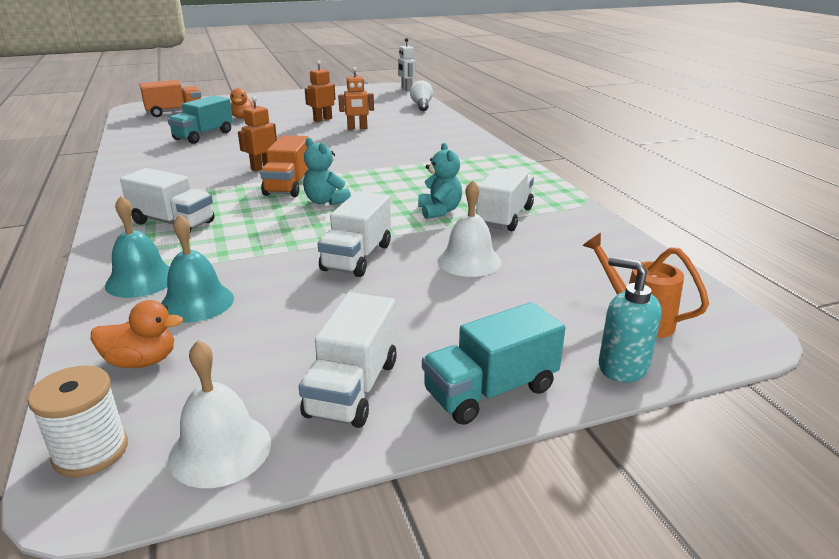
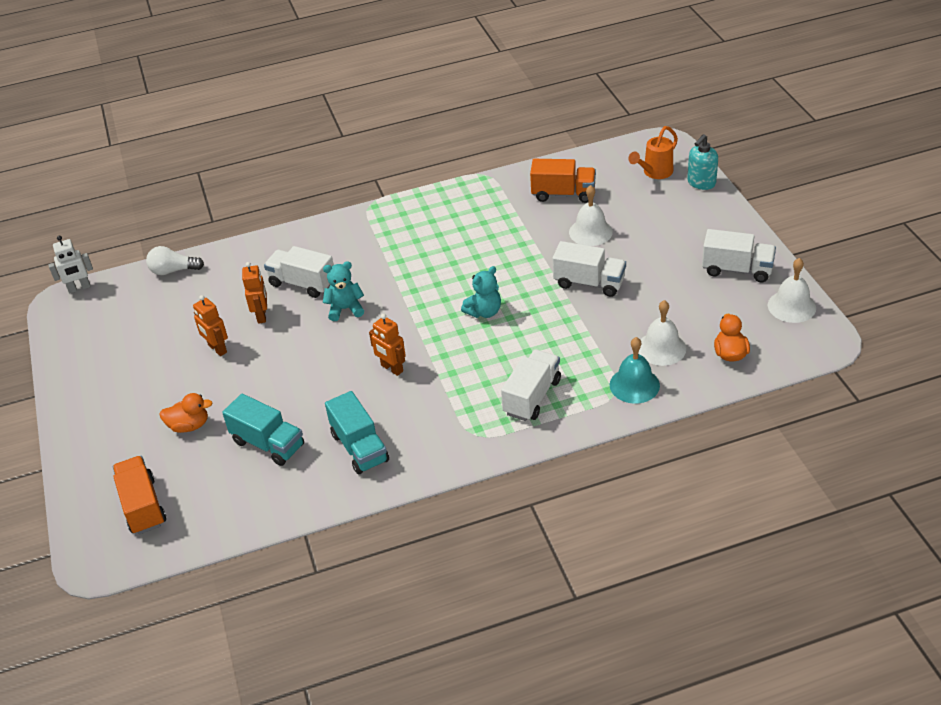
camera: 85 degrees left, 15 degrees up
(91, 452) = (804, 349): white spool -> none
(197, 302) = (661, 348): turquoise bell -> white bell
(289, 186) = (445, 340): orange truck -> orange truck (563, 194)
(439, 211) = (505, 247): turquoise teddy bear -> turquoise teddy bear (345, 309)
(490, 391) = (729, 225): turquoise truck -> turquoise truck (359, 447)
(504, 217) = (517, 215): white truck -> white truck (302, 283)

